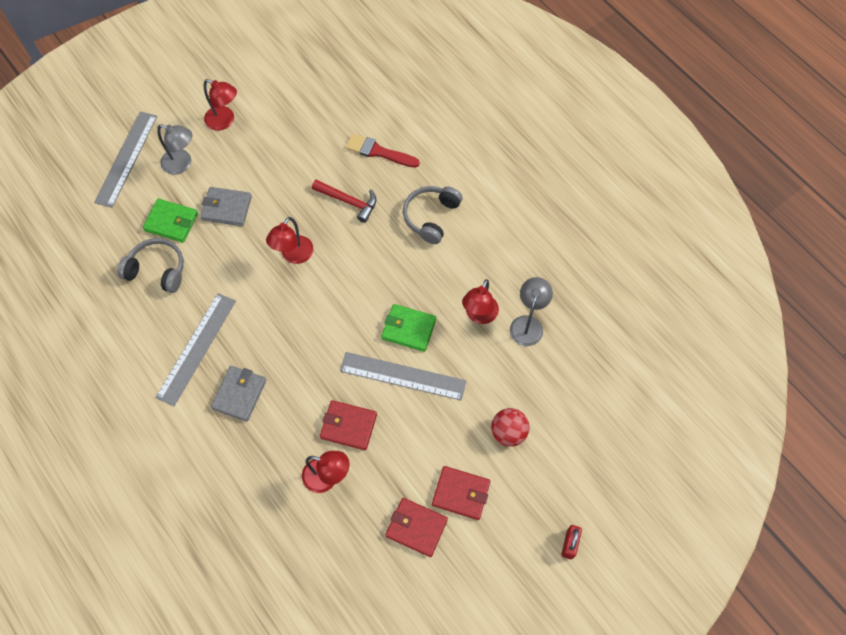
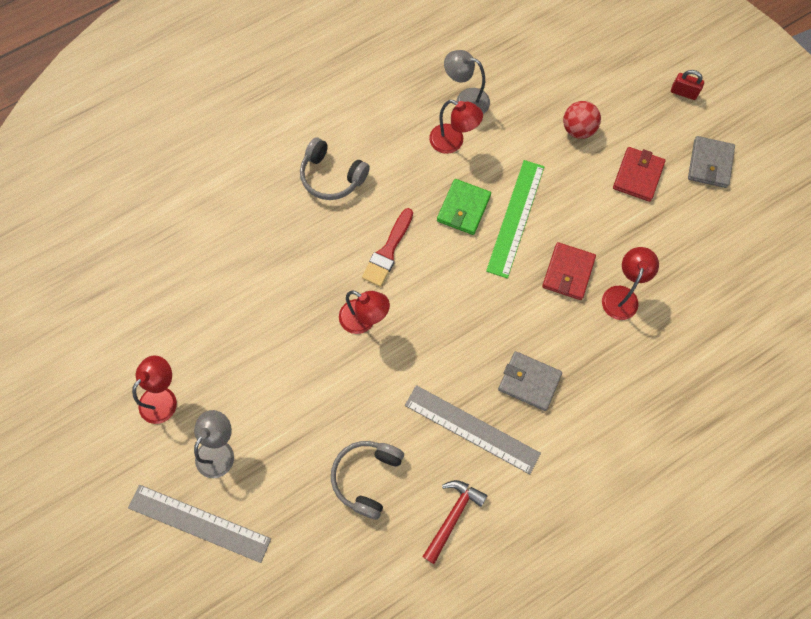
camera: 85 degrees left, 5 degrees up
(171, 222) = (302, 462): green wallet -> none
(226, 208) = (291, 395): grey wallet -> grey wallet (710, 164)
(348, 201) = (300, 259): red hammer -> red hammer (452, 517)
(378, 152) = (239, 224): red brush -> red brush (388, 251)
(403, 376) = (515, 218): grey ruler -> green ruler
(416, 528) = (671, 217): red wallet -> none

